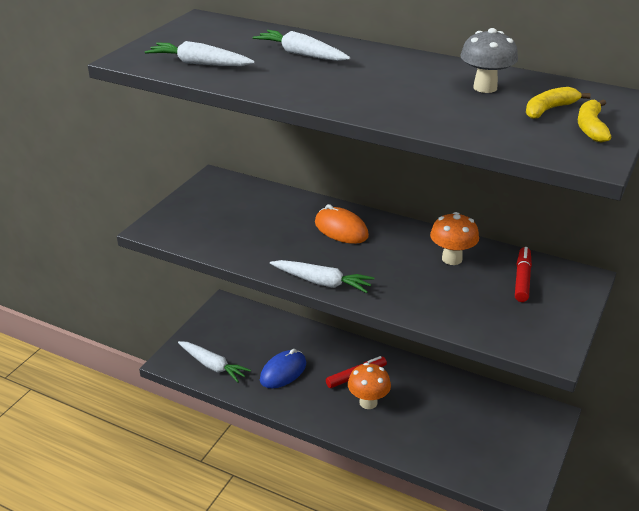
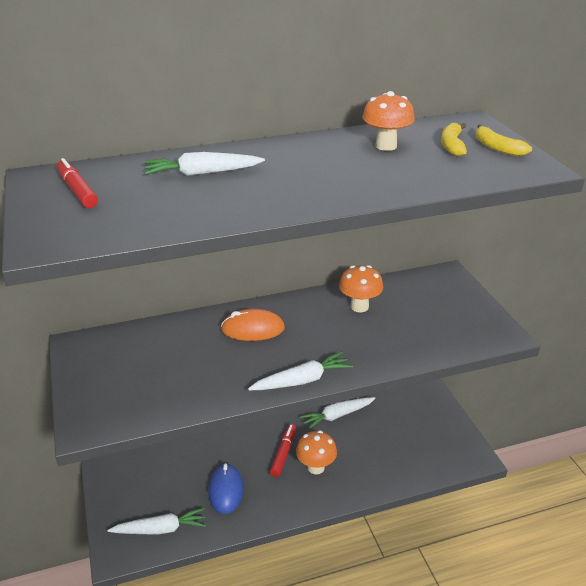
camera: 45 degrees left, 0 degrees up
(199, 64) = (128, 219): white carrot -> white carrot (337, 416)
(485, 88) = (386, 146): grey mushroom -> orange mushroom
(522, 279) = (419, 295): red marker -> red marker (77, 190)

